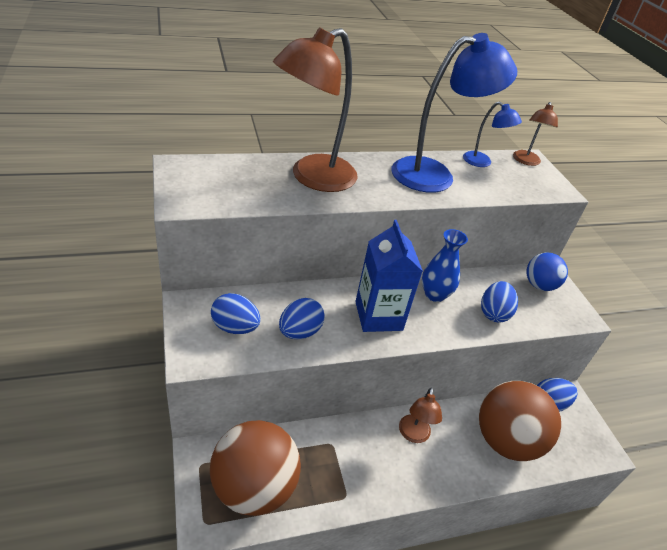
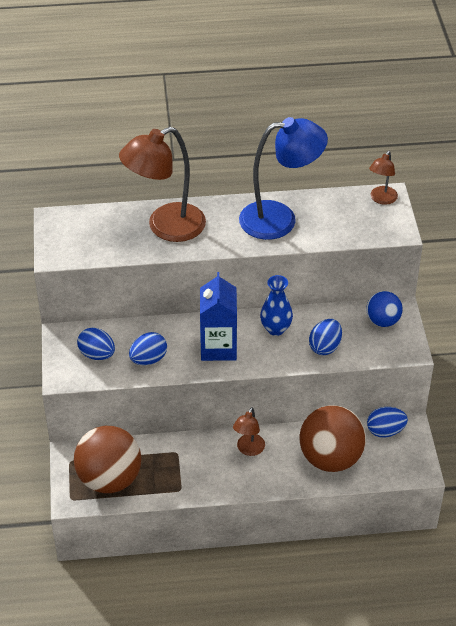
camera: 15 degrees right, 5 degrees up
(482, 162) = (334, 203): blue lamp -> none

